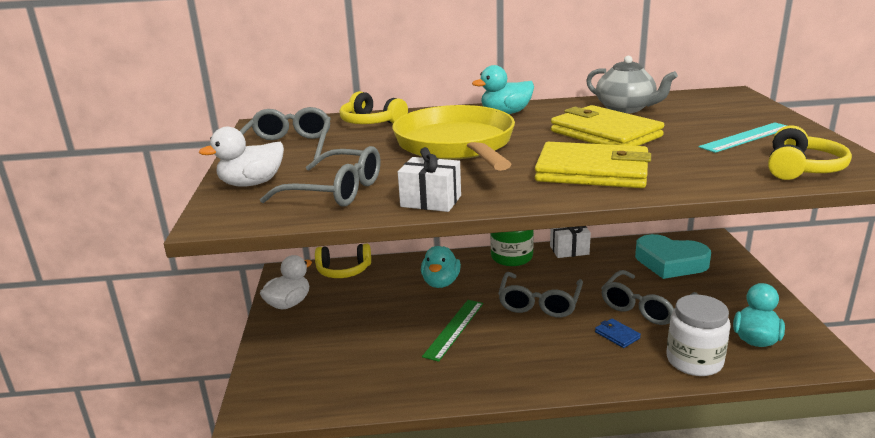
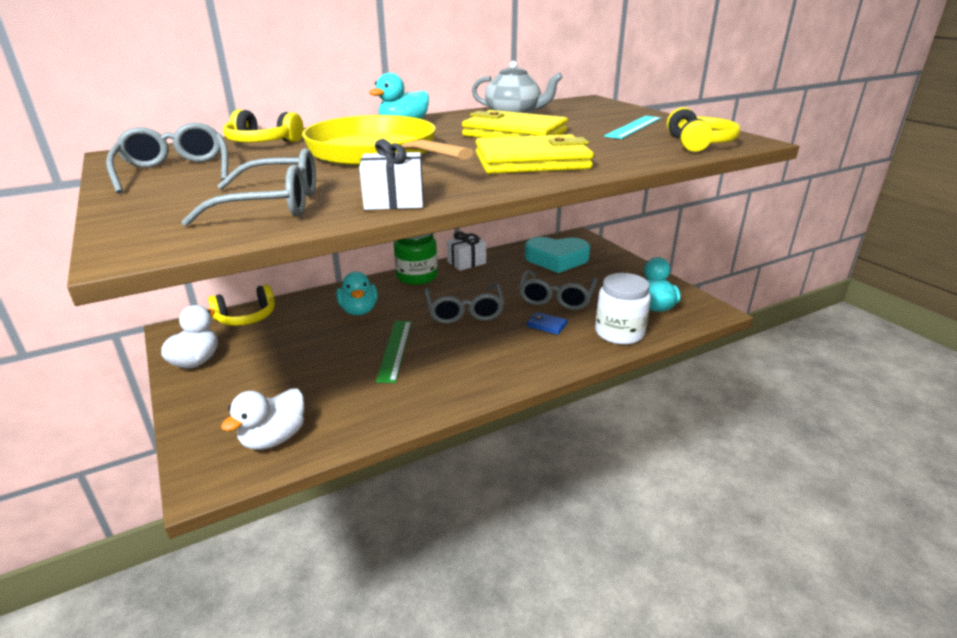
camera: 25 degrees left, 5 degrees up
(252, 184) = (154, 210): white duck -> white duck (274, 438)

